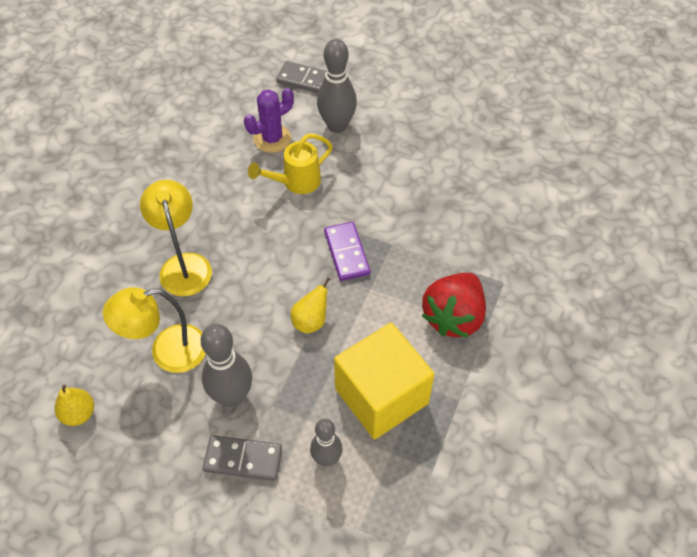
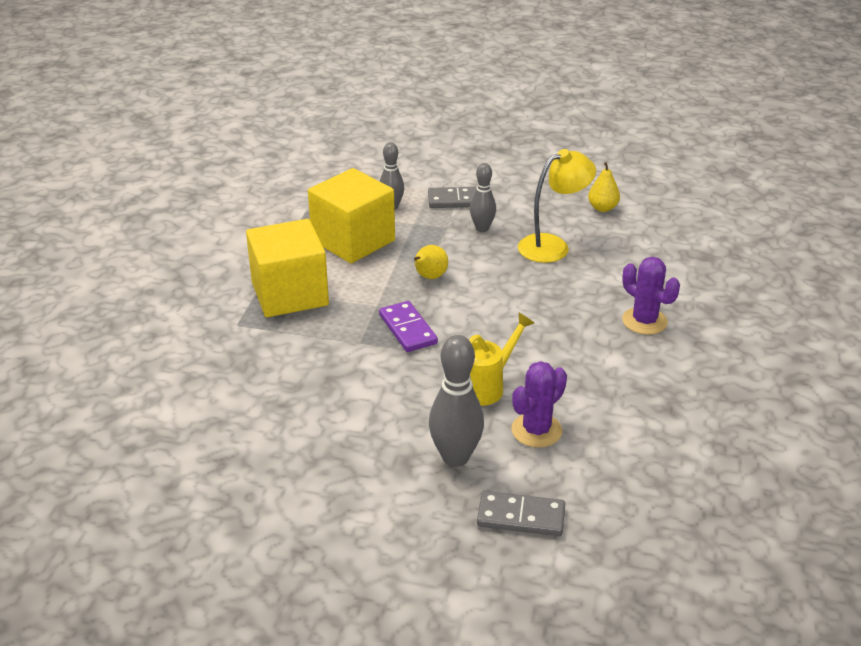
camera: 170 degrees right, 20 degrees down
(133, 232) = (644, 321): none -> purple cactus
(183, 265) = (574, 302): yellow lamp -> none
(232, 396) = (482, 228): grey bowling pin -> grey bowling pin, size x0.63
(453, 317) = (290, 294): red strawberry -> yellow cube

